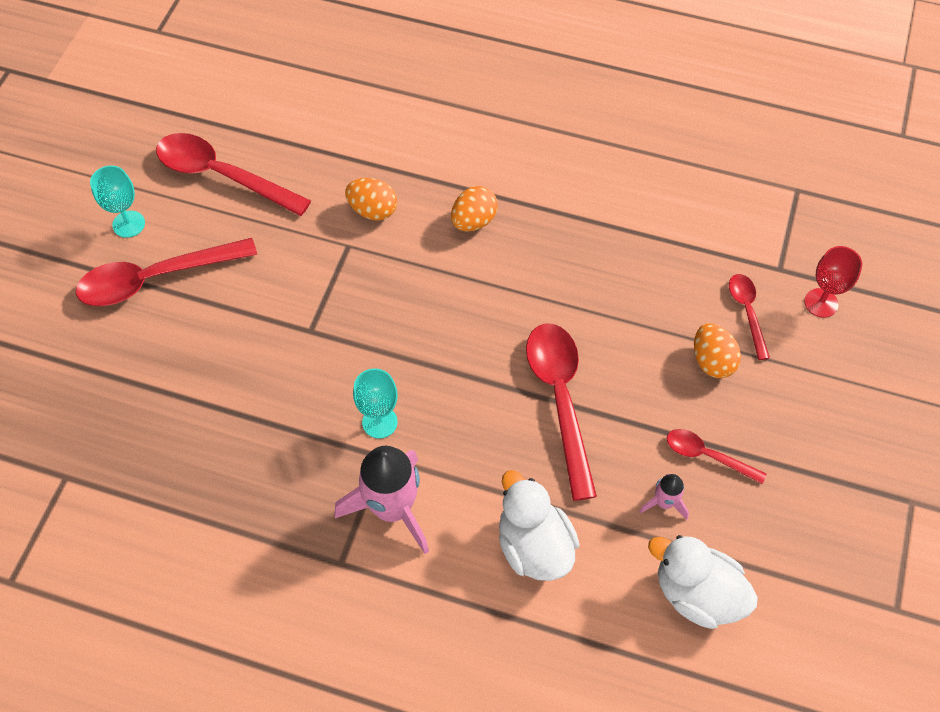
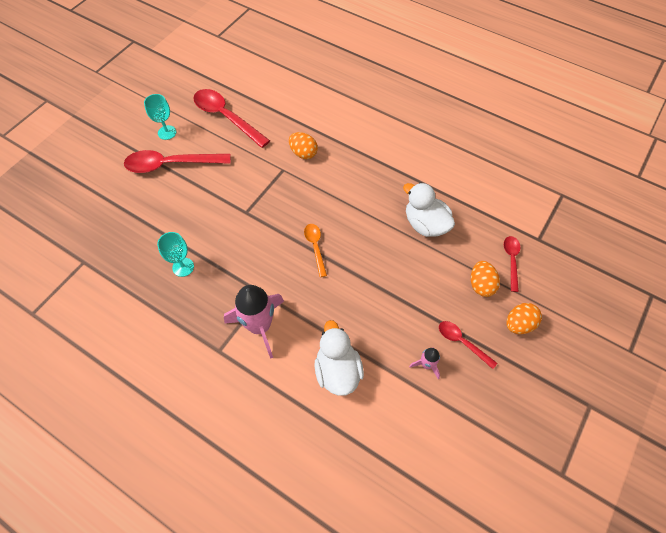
camera: 15 degrees right, 0 degrees up
(379, 422) = (268, 273): turquoise goblet -> turquoise goblet (183, 267)
(440, 361) = (315, 247): none -> orange spoon
(473, 221) = (359, 171): orange egg -> orange egg (519, 324)
(560, 399) = (380, 285): red spoon -> none
(697, 593) = (431, 428): white duck -> white duck (425, 224)
(821, 303) = (560, 265): red goblet -> none

